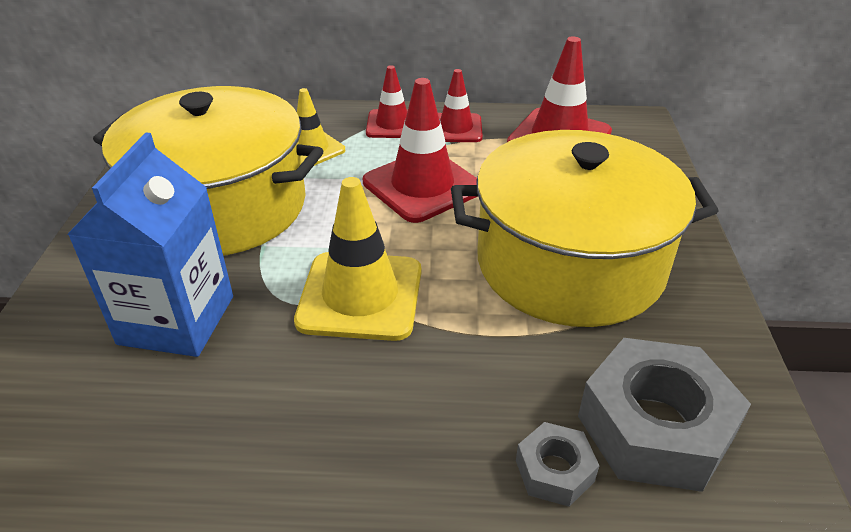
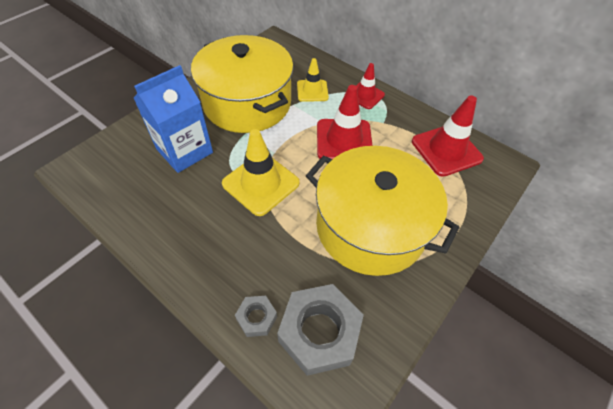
camera: 35 degrees right, 15 degrees up
(455, 128) = (395, 114): red traffic cone -> none

